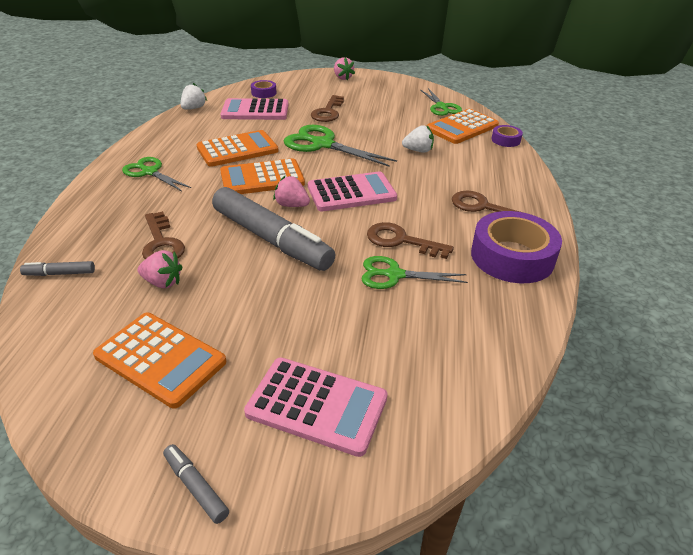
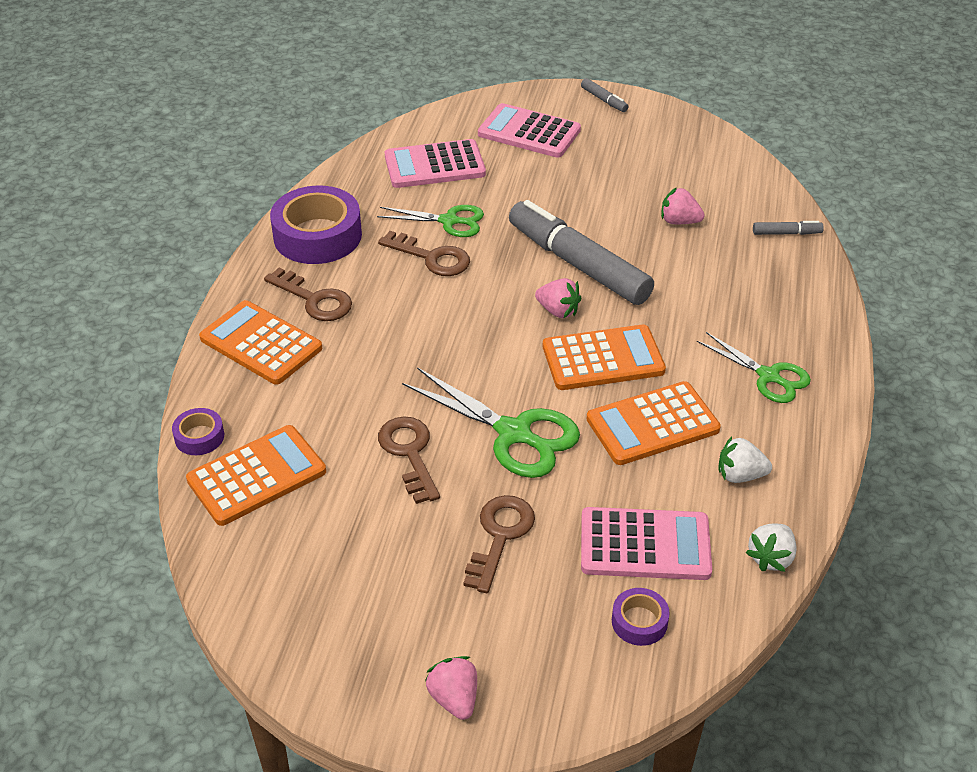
camera: 175 degrees left, 5 degrees up
(160, 359) = (654, 162): orange calculator -> orange calculator (261, 343)
(161, 243) = (699, 263): brown key -> brown key (409, 453)
(351, 193) = (479, 329): pink calculator -> pink calculator (434, 165)
(418, 151) = (359, 413): white strawberry -> white strawberry (740, 475)
(441, 107) = (264, 550): green scissors -> none

